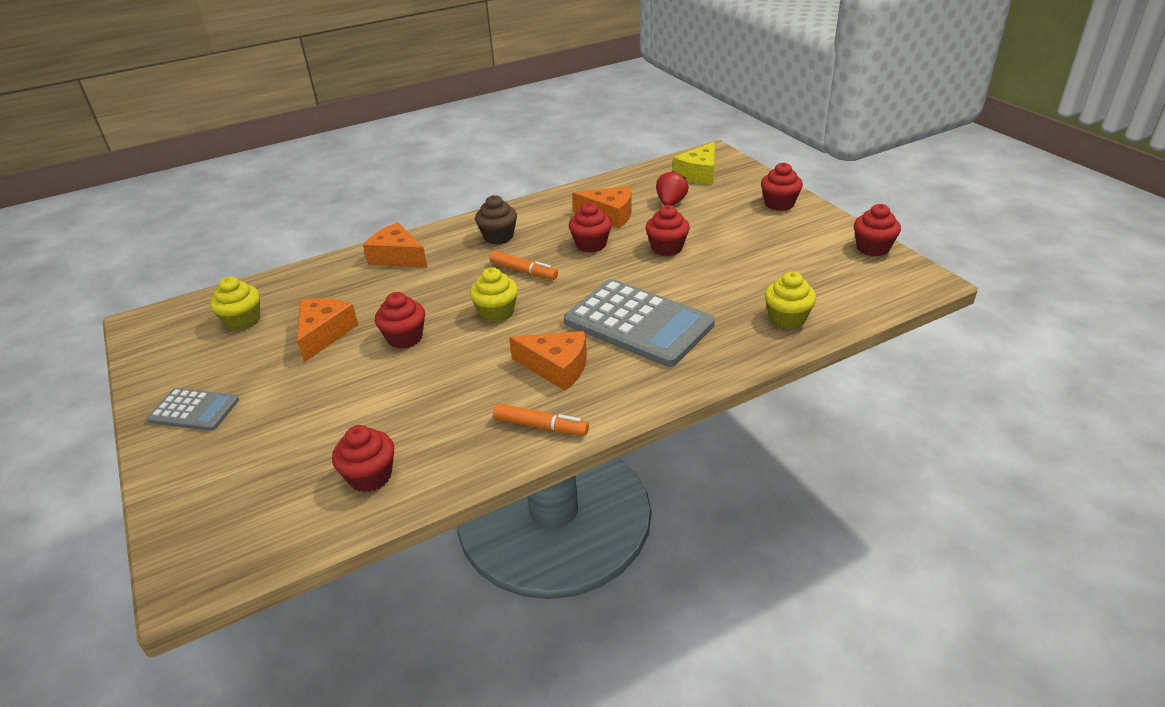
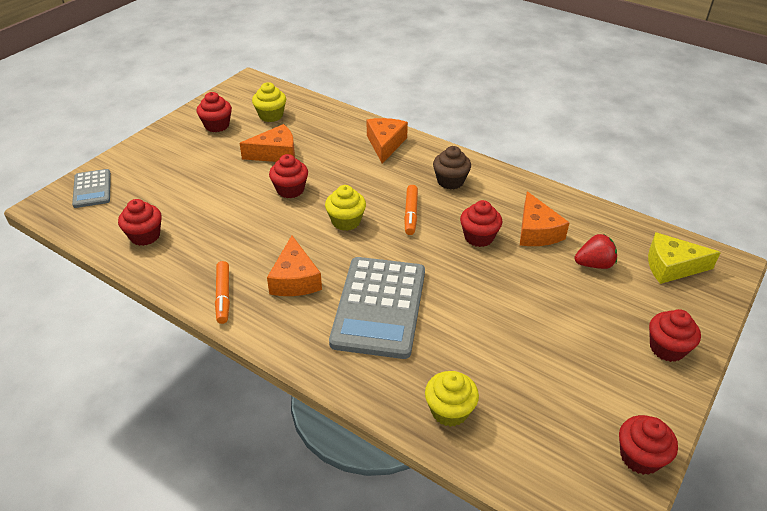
camera: 60 degrees right, 5 degrees up
(194, 410) = (178, 140): grey calculator -> grey calculator (92, 189)
(667, 248) = (510, 287): red cupcake -> red cupcake (217, 125)

